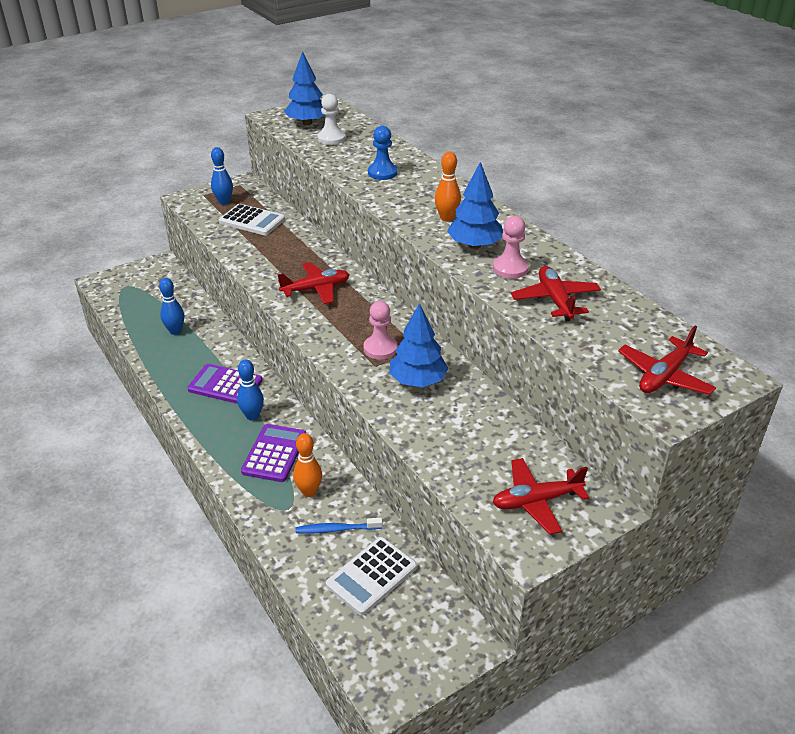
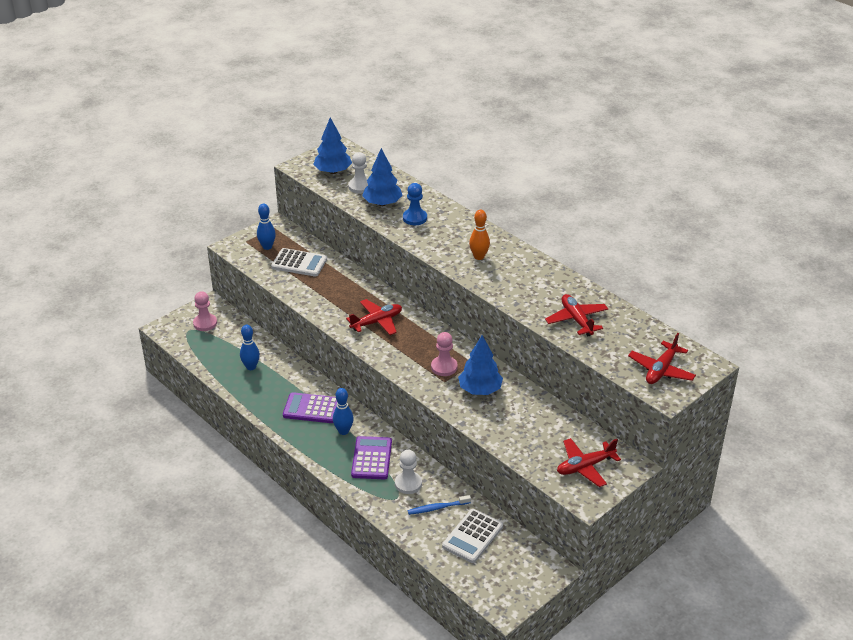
camera: 10 degrees left, 0 degrees up
(309, 492) = (408, 483): orange bowling pin -> white pawn
(474, 245) = (507, 279): blue tree -> blue tree (382, 203)
(510, 268) = (538, 297): pink pawn -> pink pawn (205, 323)

